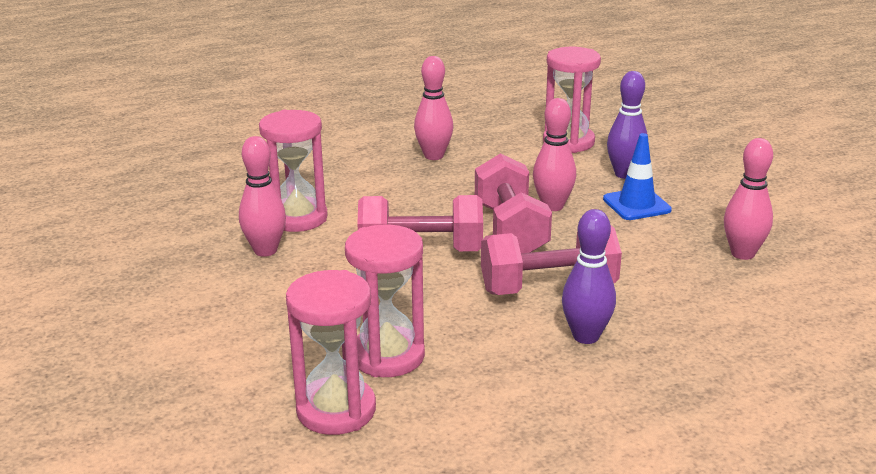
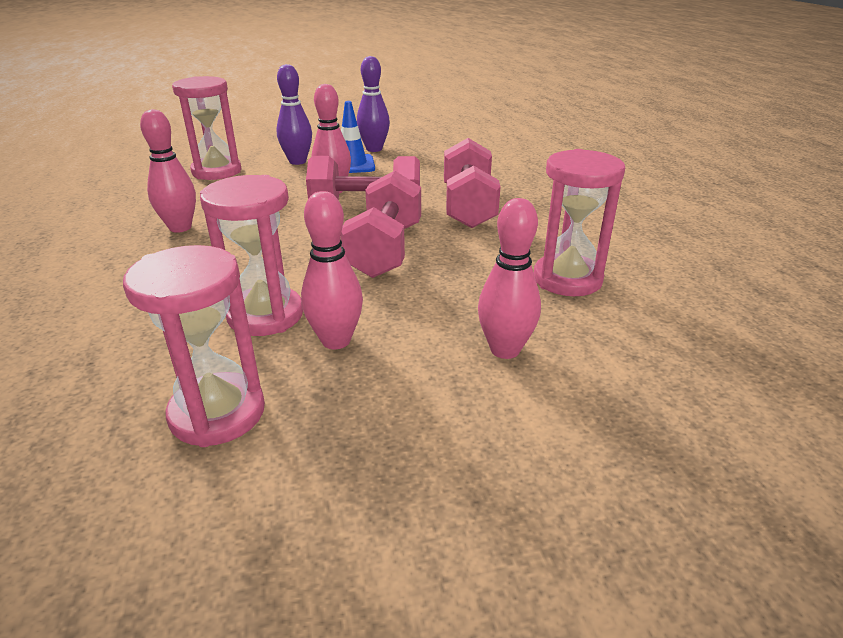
camera: 80 degrees left, 5 degrees up
(336, 410) = (655, 309): pink hourglass -> pink hourglass (217, 413)
(586, 336) = (540, 203): purple bowling pin -> purple bowling pin (374, 149)
(742, 254) = (441, 148): pink bowling pin -> pink bowling pin (505, 350)

